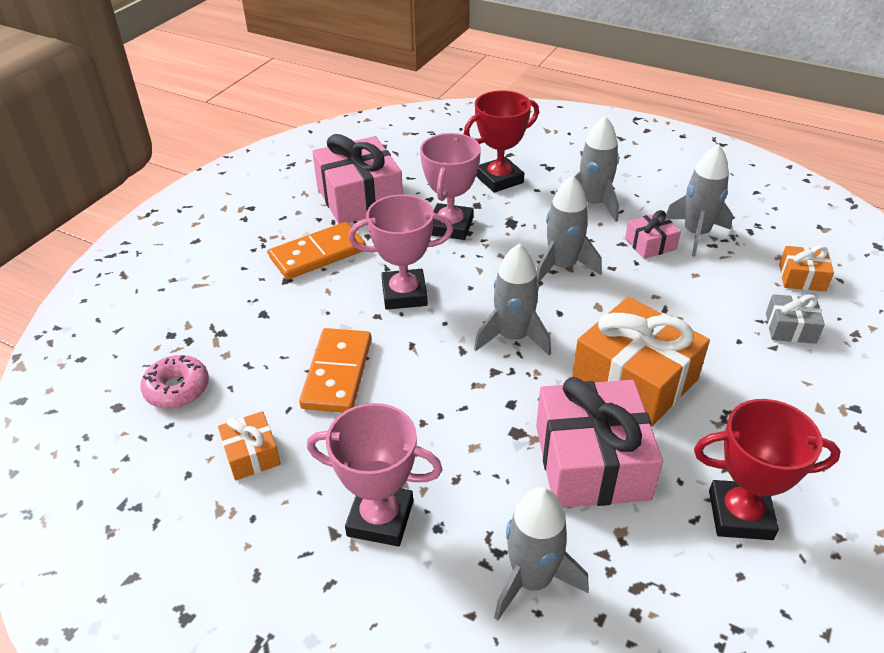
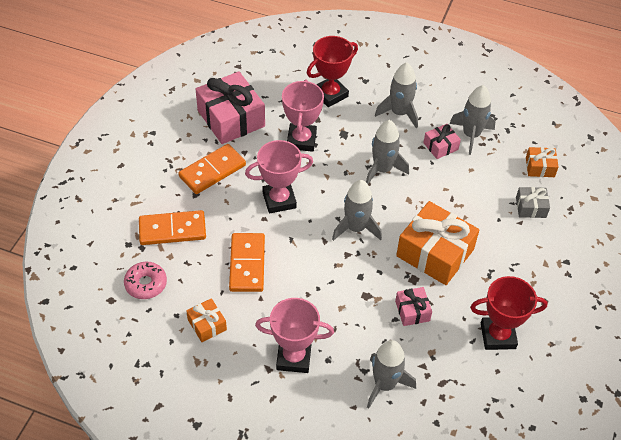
camera: 10 degrees left, 10 degrees up
(240, 321) = (172, 230): none -> orange domino
(591, 462) = (412, 311): pink gift -> pink gift, size x0.49

